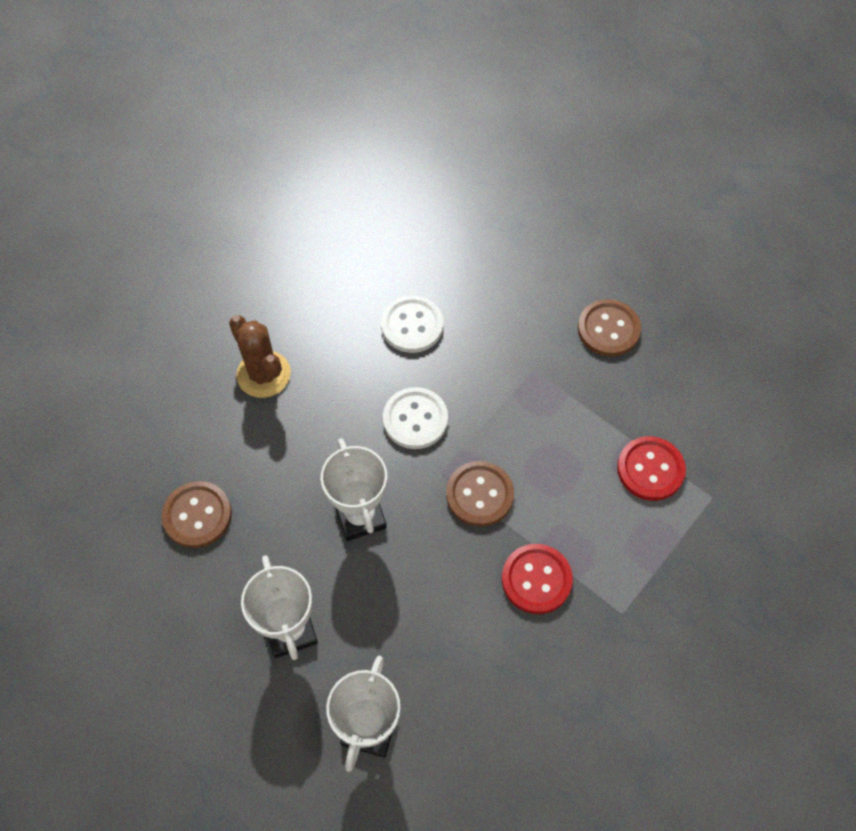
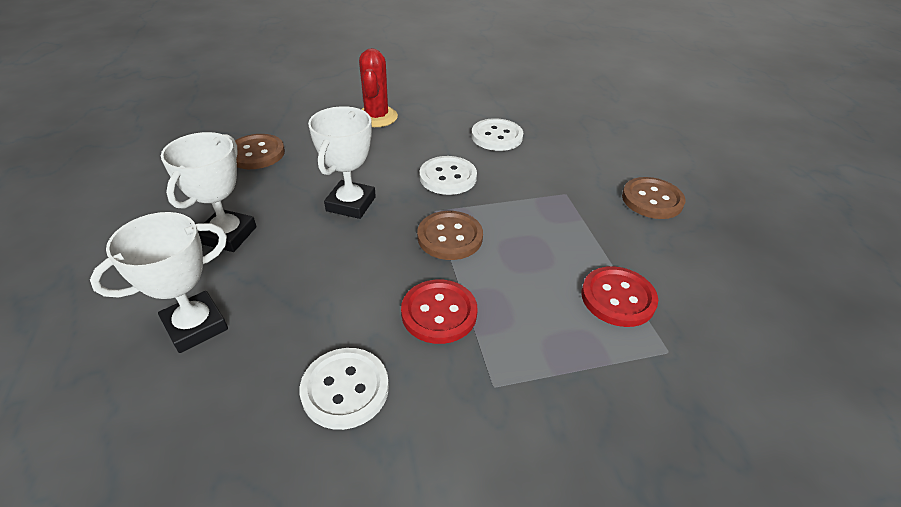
camera: 35 degrees right, 20 degrees down
(263, 374) = (376, 117): brown cactus -> red cactus
(529, 691) = (345, 389): none -> white button

